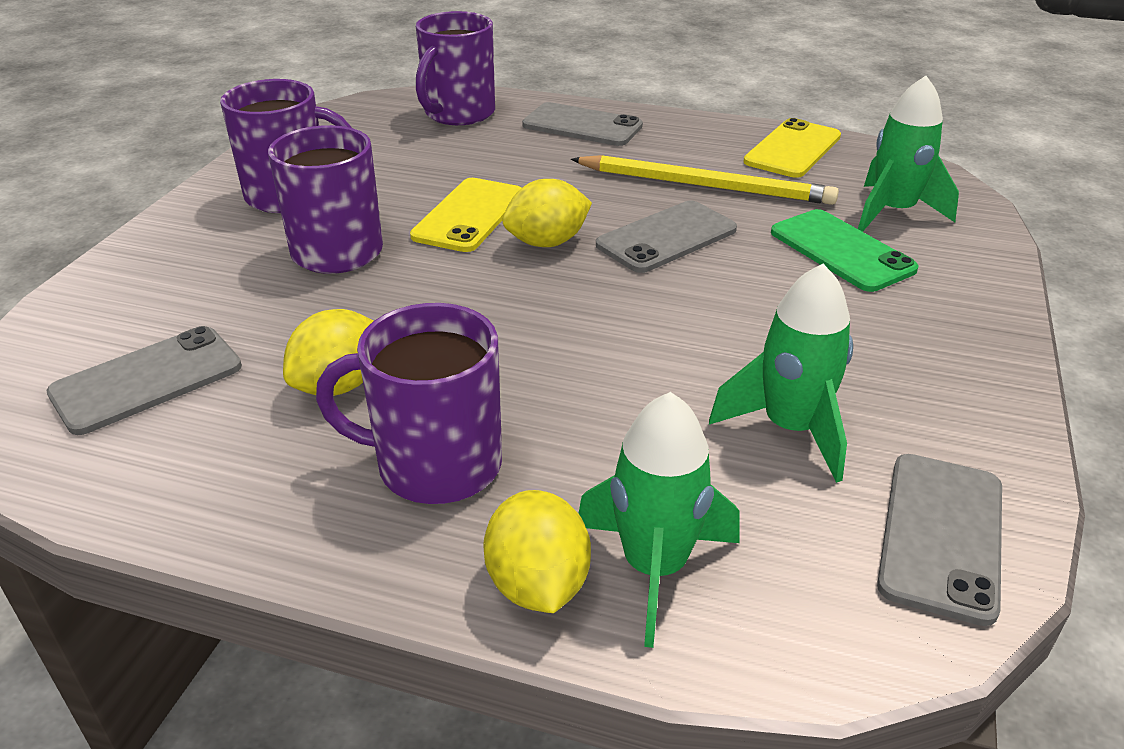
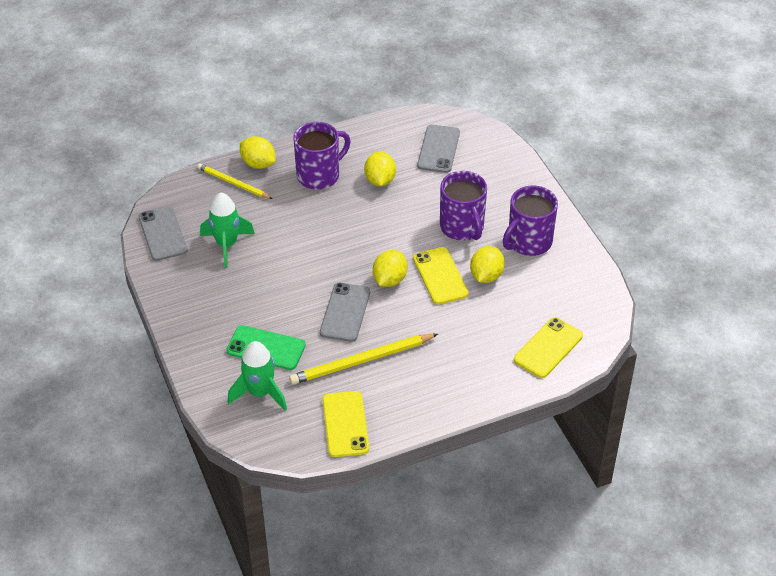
camera: 140 degrees right, 10 degrees up
(409, 190) = (486, 276): none -> yellow lemon
(458, 113) = (548, 348): purple mug -> yellow phone
(582, 126) = (473, 377): grey phone -> none
(654, 567) = (233, 183): green rocket -> yellow pencil

